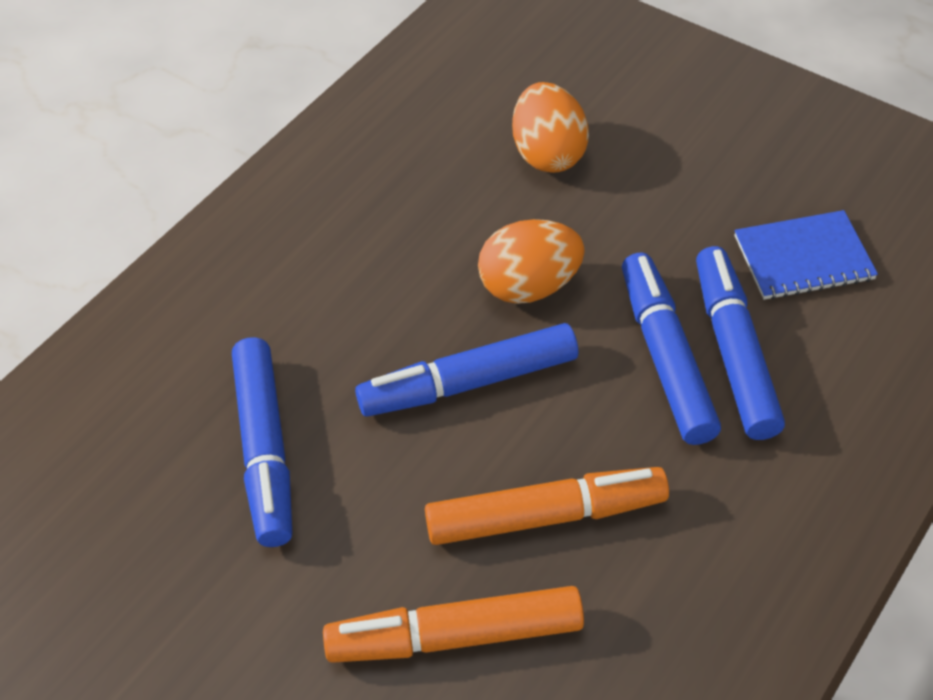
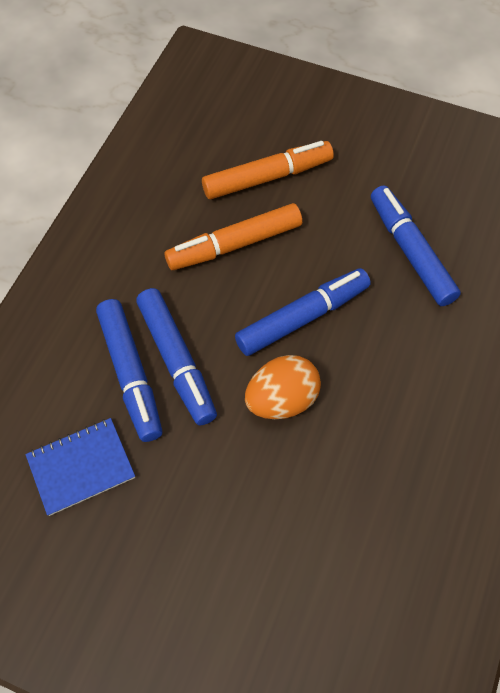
camera: 165 degrees right, 10 degrees up
(548, 154) = (298, 538): orange egg -> none

